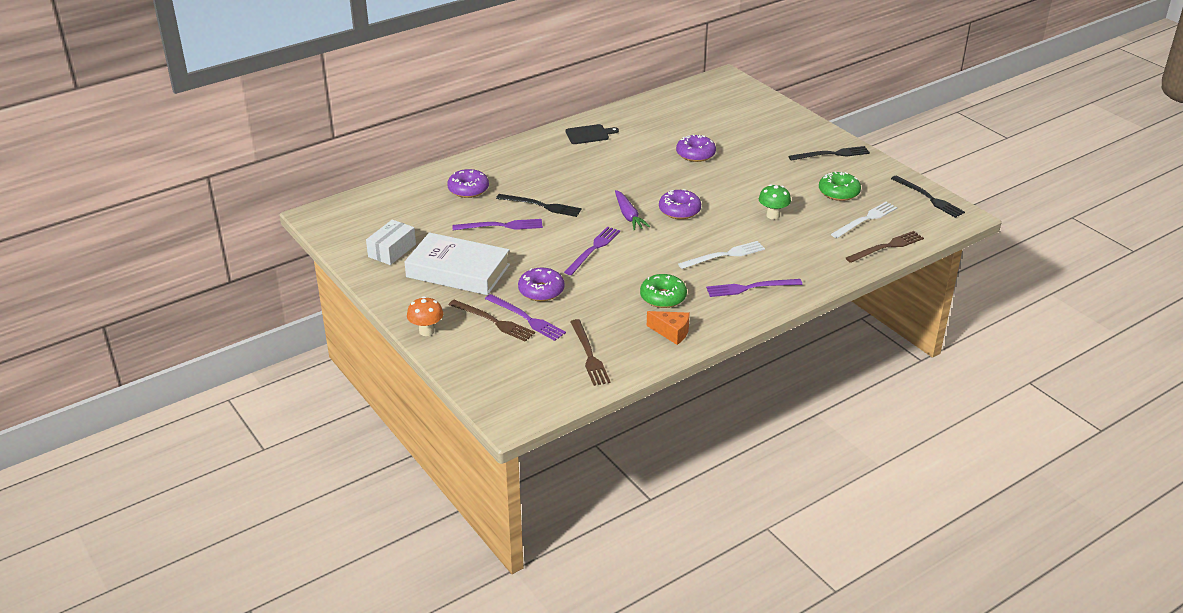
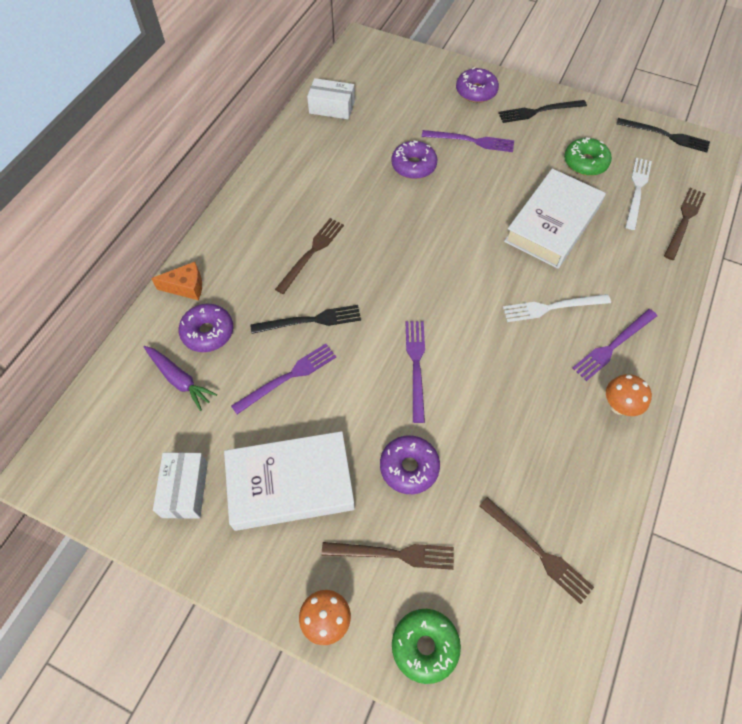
camera: 30 degrees left, 25 degrees up
(526, 318) = (426, 526): purple fork -> purple fork (471, 141)
(574, 175) = (311, 253): none -> brown fork
(589, 134) = (283, 182): black cutting board -> none
(628, 216) = (414, 292): purple carrot -> purple carrot (180, 380)
(663, 297) = (542, 407): green donut -> green donut (425, 646)
(664, 106) = (332, 107): none -> white box
(671, 332) = (592, 461): orange cheese -> orange cheese (186, 287)
(679, 210) = (459, 259): purple donut -> purple donut (476, 91)
(721, 316) = (619, 406): none -> orange mushroom
(724, 255) = (552, 307): white fork -> white fork turned 135 degrees counterclockwise
(773, 215) = (552, 224): green mushroom -> white book
(832, 154) = (539, 111): black fork -> black fork turned 150 degrees counterclockwise

